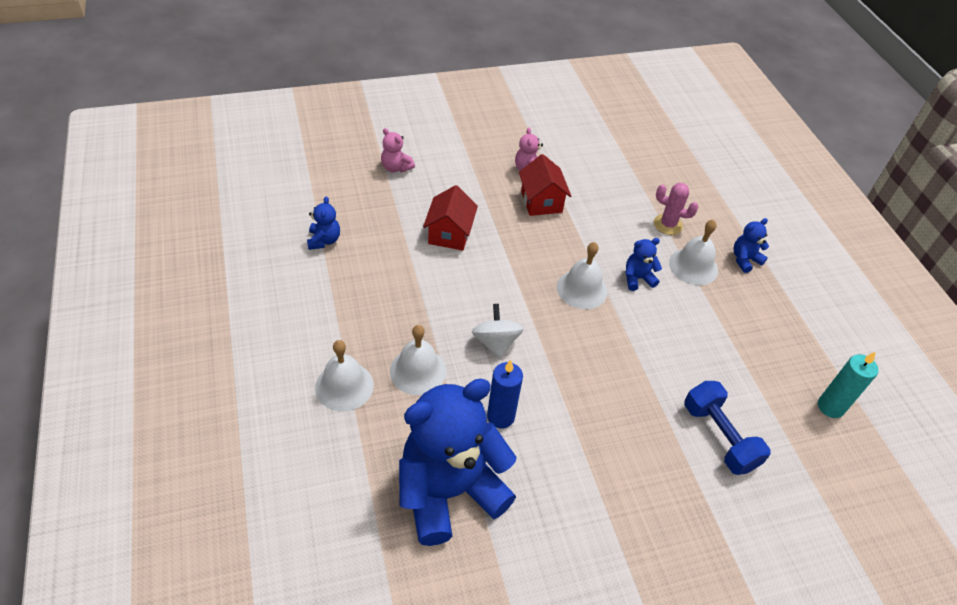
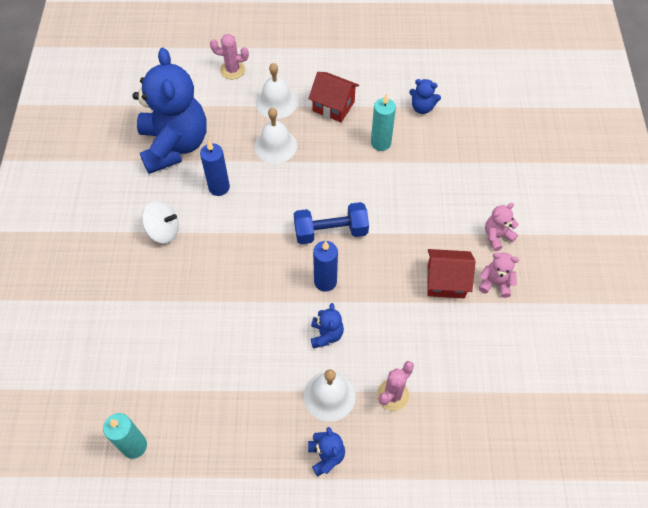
camera: 110 degrees right, 10 degrees up
(291, 456) = (232, 70): none -> pink cactus
(386, 270) = (380, 143): none -> turquoise candle
(396, 167) = (509, 170): pink teddy bear -> pink teddy bear (497, 236)
(450, 234) = (414, 195): red house -> red house (333, 106)
(495, 342) = (286, 200): white spinning top -> white spinning top (163, 231)
(582, 289) = (325, 281): white bell -> blue candle
(719, 437) = (144, 333): blue dumbbell -> blue dumbbell (331, 231)

